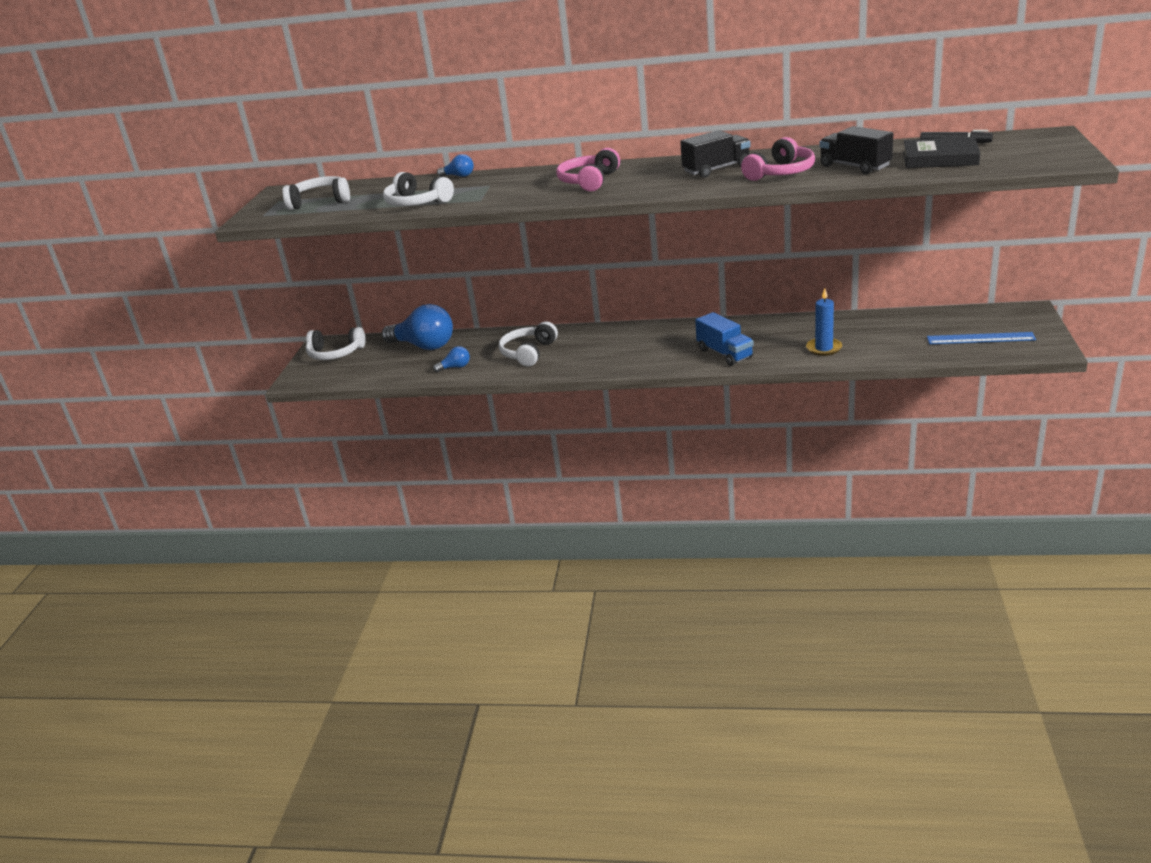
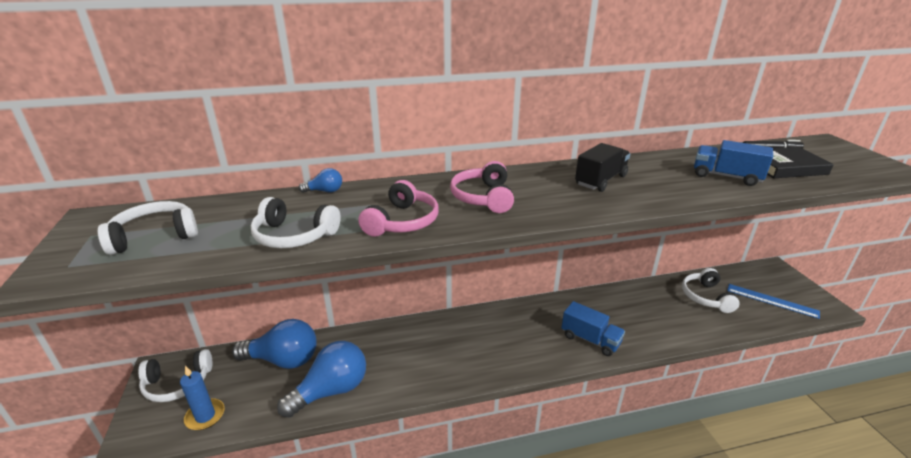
camera: 25 degrees left, 0 degrees up
(455, 367) = (331, 390): blue light bulb -> blue light bulb, size x2.23
(528, 352) = (402, 358): white headphones -> white headphones (706, 297)
(781, 173) = (668, 184): pink headphones -> pink headphones (402, 222)
(824, 348) = (667, 324): blue candle -> blue candle (205, 416)
(855, 167) = (726, 176): black truck -> blue truck
(980, 338) = (772, 301): blue ruler -> blue ruler turned 45 degrees clockwise

